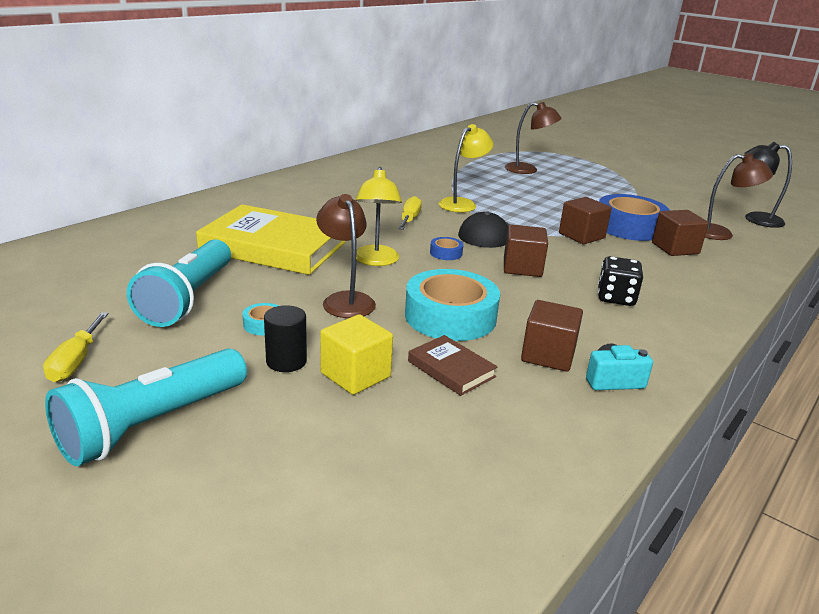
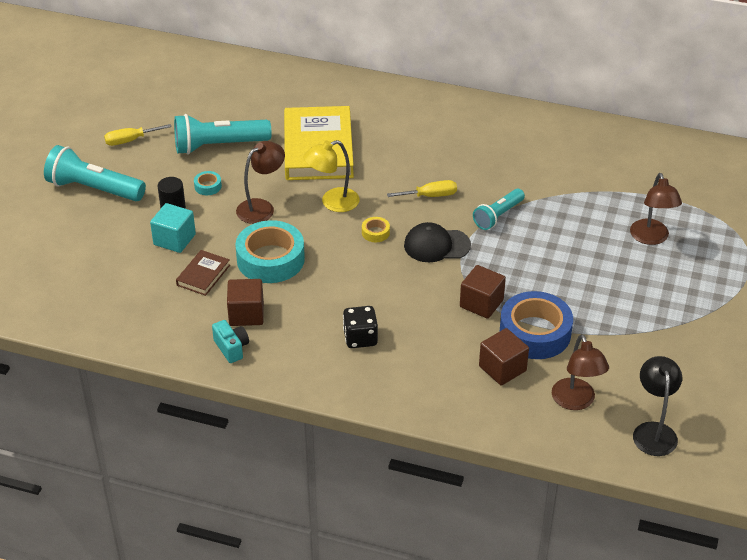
camera: 70 degrees right, 15 degrees up
(355, 375) = (174, 239): yellow cube -> turquoise cube
(446, 253) = (375, 232): blue tape -> yellow tape
(462, 203) = (498, 216): yellow lamp -> turquoise flashlight
(522, 267) = (380, 279): brown cube -> none

